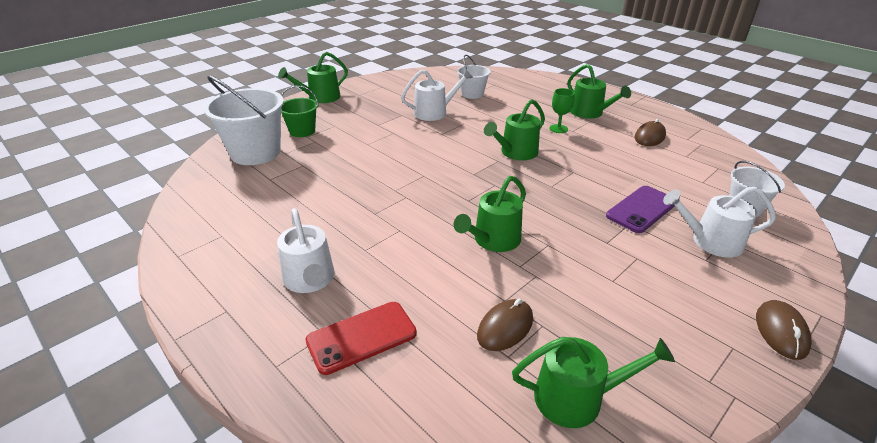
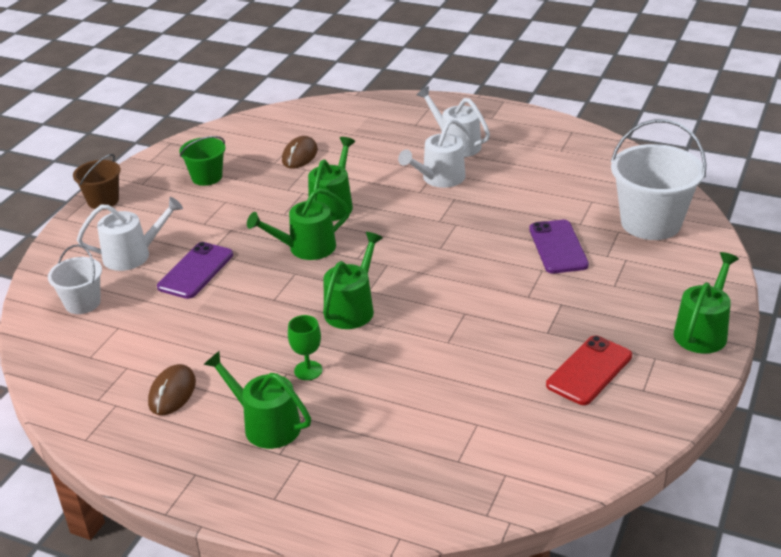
camera: 160 degrees right, 0 degrees up
(302, 131) = (642, 265): green bucket -> green bucket (207, 177)
(339, 154) = (558, 247): none -> purple phone
(361, 337) = (390, 129): red phone -> red phone (589, 370)
(434, 112) = (505, 351): white watering can -> white watering can (439, 178)
(472, 94) = (478, 417): white bucket -> none
(576, 397) = (246, 138): green watering can -> green watering can (306, 248)
(781, 331) = (103, 200): brown mouse -> brown bucket

